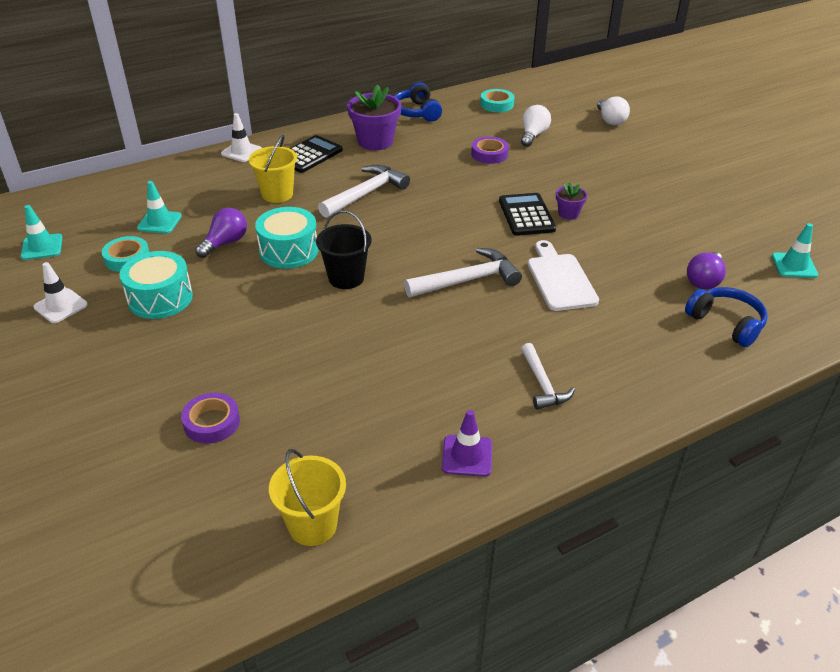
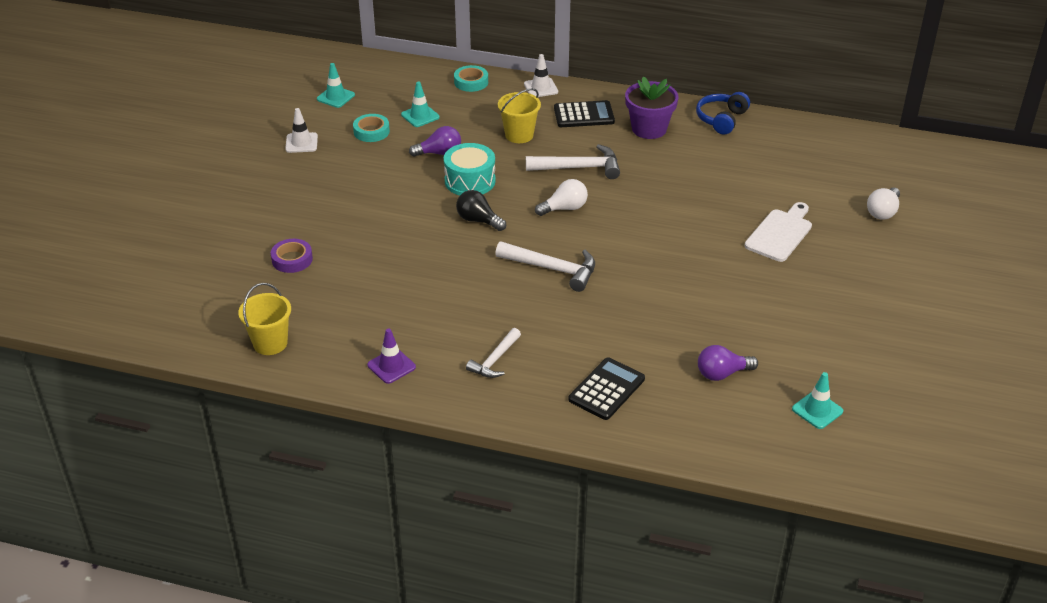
camera: 45 degrees right, 0 degrees up
(160, 298) = (357, 169): turquoise drum -> none
(346, 278) = (478, 220): black bucket -> black light bulb
(489, 154) = (722, 186): purple tape -> none
(497, 104) = (802, 146): turquoise tape -> turquoise tape (471, 82)
(526, 215) = (670, 249): black calculator -> black calculator (606, 389)
(533, 135) = (787, 189): white light bulb -> white light bulb (564, 208)
(560, 279) = (616, 307): white cutting board -> white cutting board (780, 233)
(568, 213) = (704, 266): purple flower pot -> none
(726, 323) = (683, 409): blue headphones -> none

